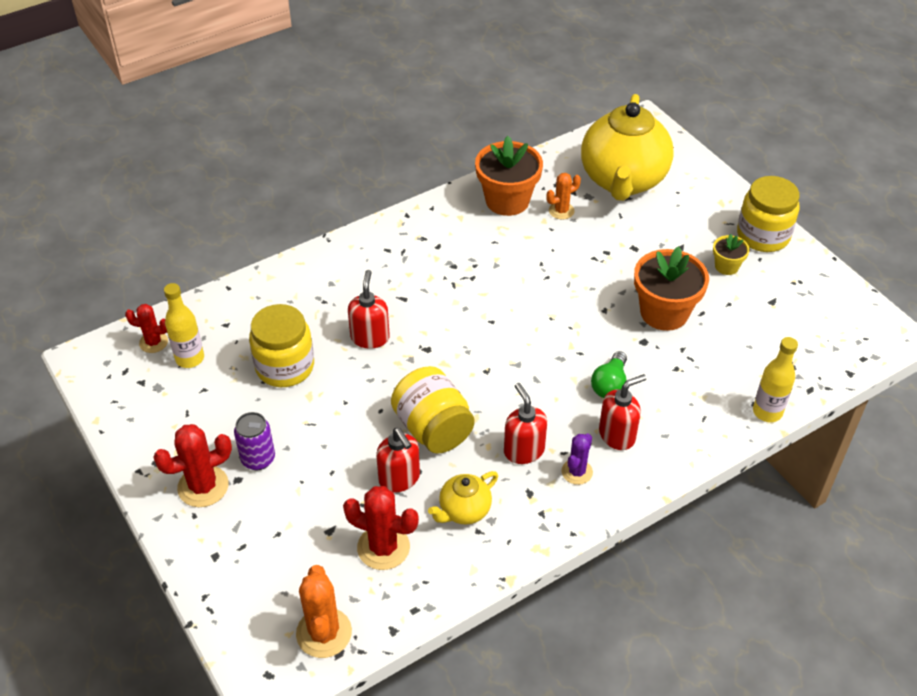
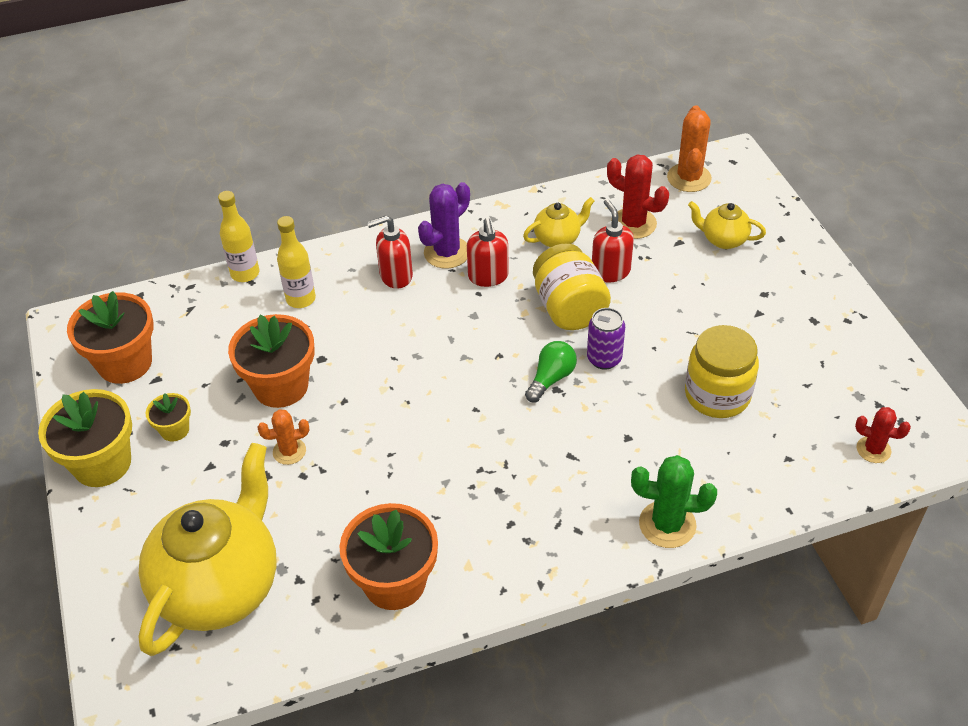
camera: 165 degrees left, 0 degrees up
(190, 358) = (827, 422): yellow bottle -> yellow bottle (301, 299)
(203, 486) = (797, 292): red cactus -> none
(258, 459) = (745, 308): purple can -> purple can (604, 359)
(280, 542) = (723, 239): none -> yellow teapot
(321, 263) = (667, 524): none -> green cactus
(370, 337) = (618, 413): red soap dispenser -> none
(561, 211) = (329, 550): orange cactus -> orange cactus (289, 451)
(577, 472) = (447, 253): purple cactus -> purple cactus, size x1.60
(610, 384) = (379, 321): green light bulb -> green light bulb (551, 378)
(763, 236) = (102, 463): yellow jar -> yellow flower pot
(809, 309) = (125, 363): none -> orange flower pot

